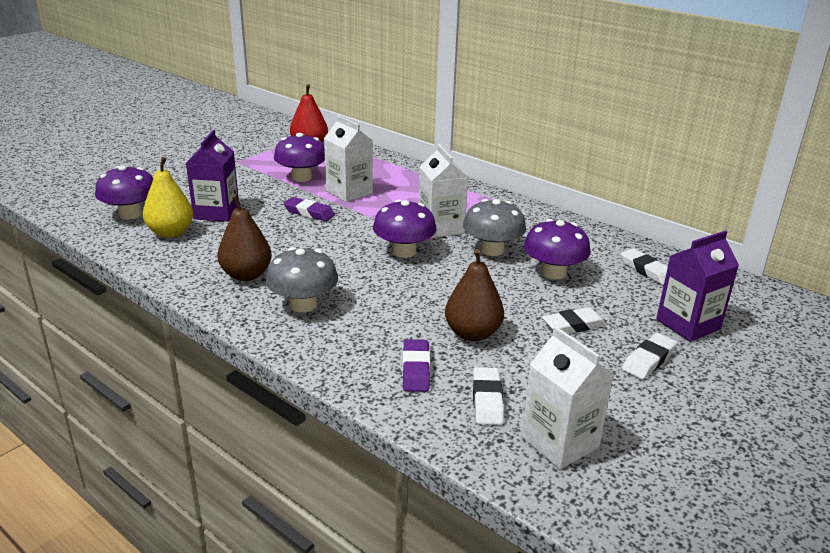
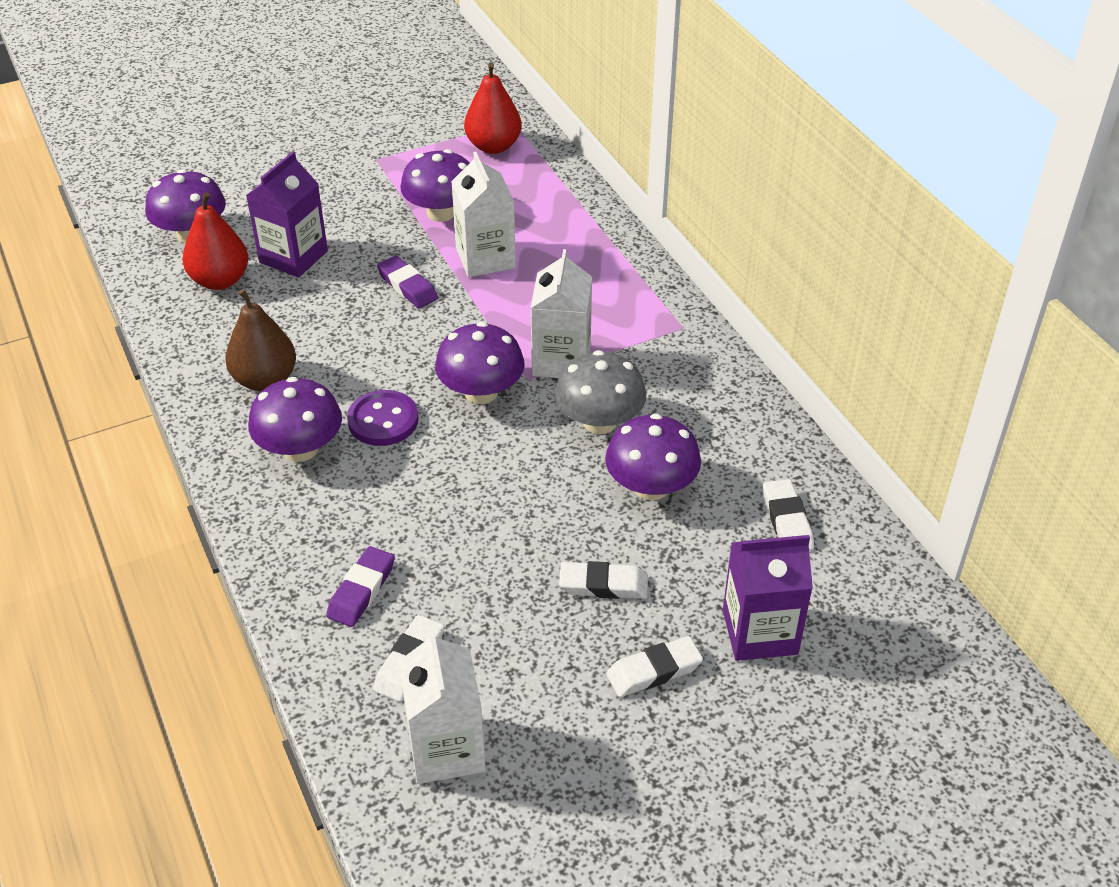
camera: 25 degrees right, 15 degrees up
(171, 232) = (220, 280): yellow pear -> red pear
(303, 304) = (300, 449): grey mushroom -> purple mushroom
(350, 278) = (383, 420): none -> purple button
(472, 333) = (467, 558): brown pear -> none

